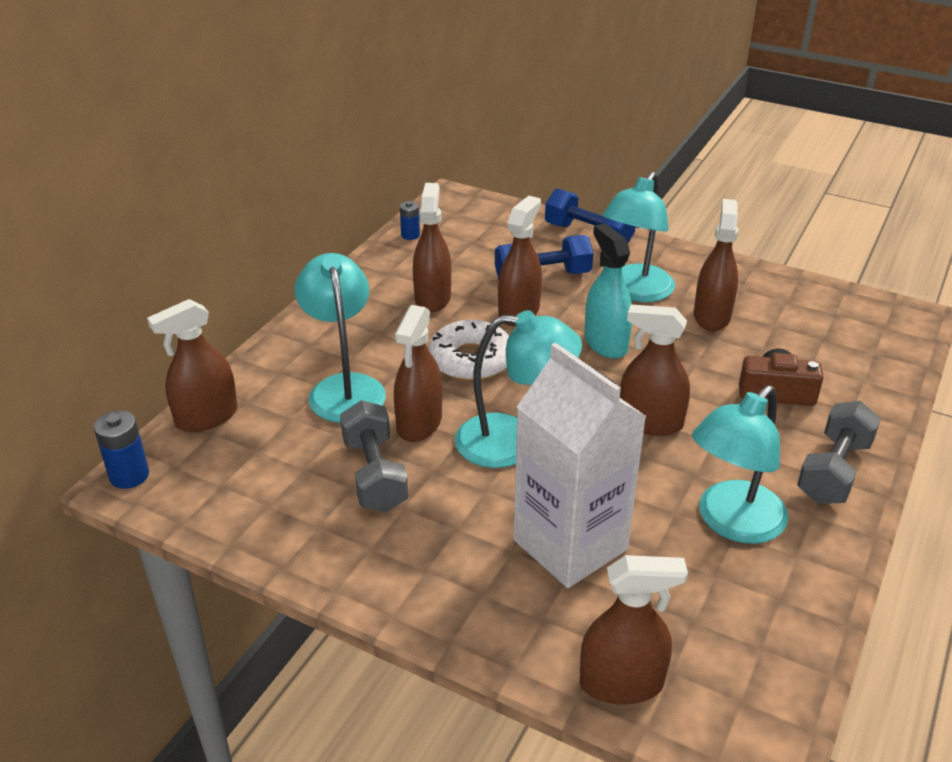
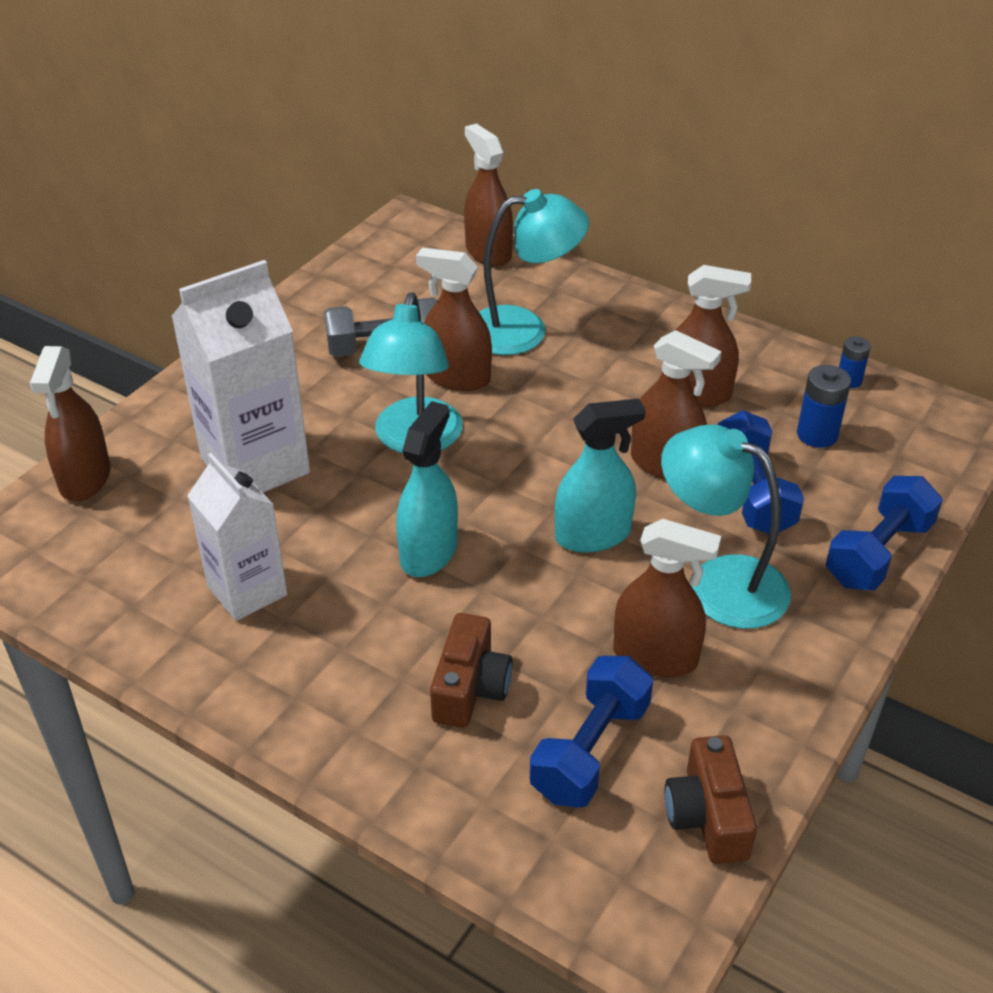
camera: 95 degrees right, 5 degrees up
(129, 475) = (415, 220): blue battery -> blue battery (817, 435)
(471, 360) = (565, 418): white donut -> none
(650, 422) = (428, 552): brown spray bottle -> turquoise spray bottle
(732, 523) = (247, 591): turquoise lamp -> white carton
(801, 340) = (590, 750): none -> blue dumbbell
(824, 299) = (708, 816): none -> brown camera
(833, 471) = (305, 706): grey dumbbell -> none

